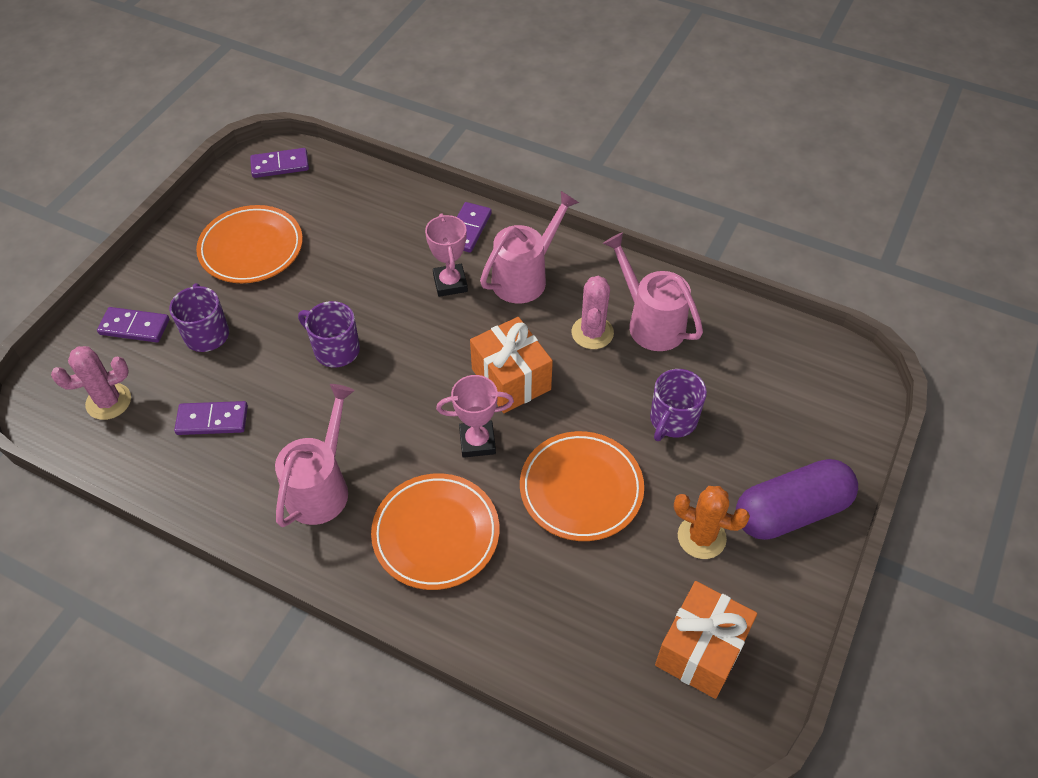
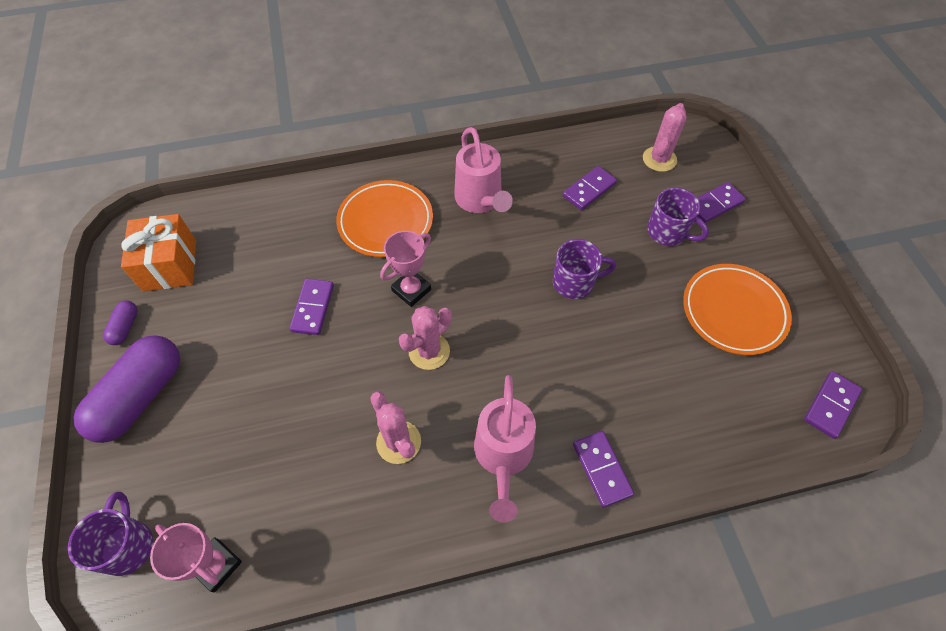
camera: 140 degrees right, 5 degrees up
(450, 283) = (556, 399): pink trophy -> pink trophy (216, 565)
(511, 379) = (429, 351): orange gift -> pink cactus
(581, 489) = (312, 308): orange plate -> purple domino
(650, 322) = (356, 493): pink watering can -> none
(672, 420) = (276, 408): purple mug -> purple mug (128, 545)
(701, 537) = (204, 332): orange cactus -> none
(781, 601) = (125, 327): none -> purple capsule

